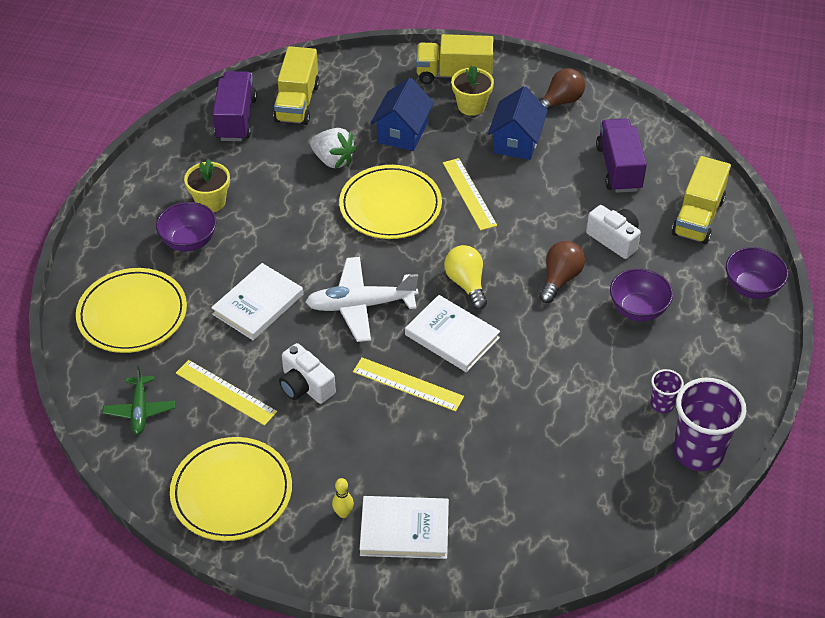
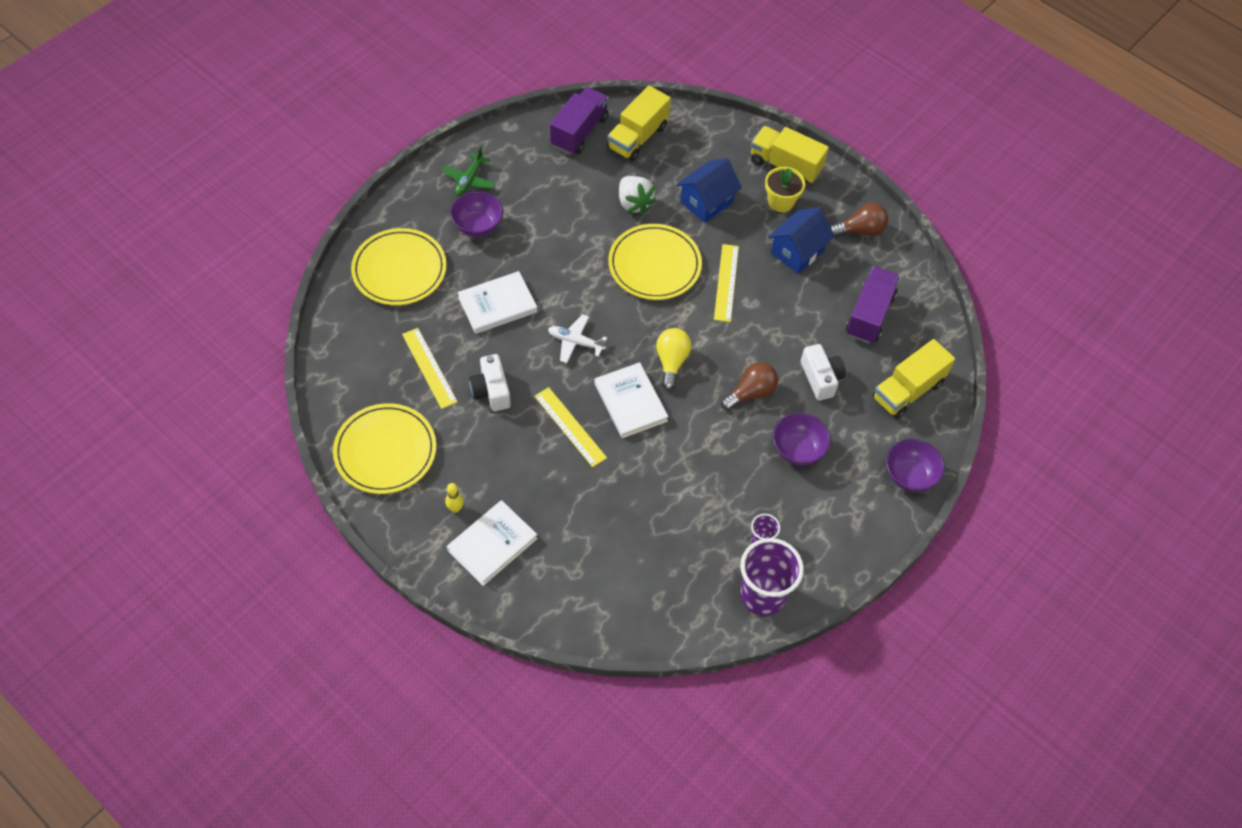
camera: 25 degrees right, 10 degrees up
(140, 410) = (359, 353): green plane -> green plane (469, 180)
(210, 202) = (515, 198): yellow flower pot -> none
(360, 305) = (575, 342): white plane -> white plane, size x0.61
(404, 530) = (492, 544): white book -> white book turned 75 degrees counterclockwise

